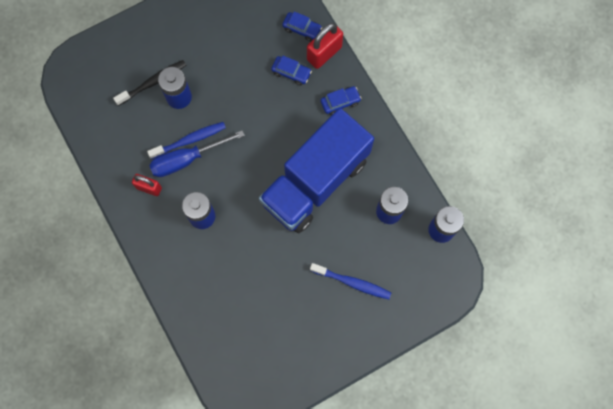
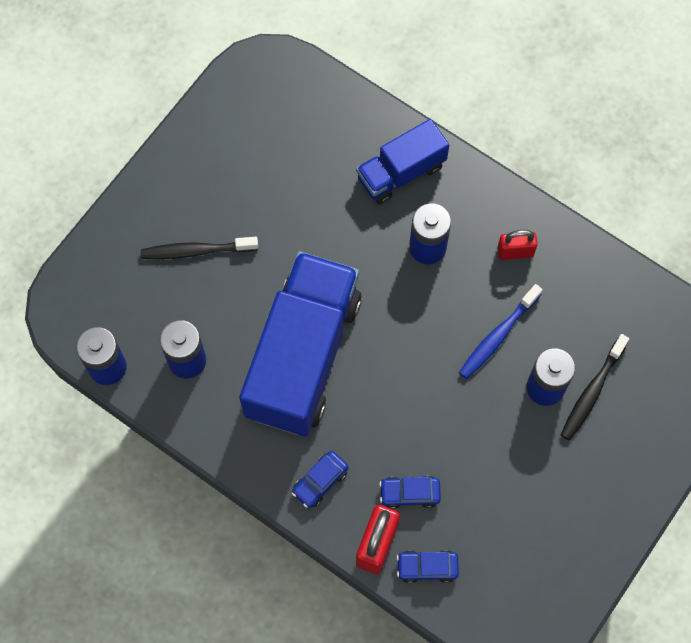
camera: 155 degrees right, 5 degrees down
(187, 159) = (487, 309): blue screwdriver -> none
(192, 276) = (401, 172): none -> blue truck
(352, 282) = (196, 251): blue toothbrush -> black toothbrush

